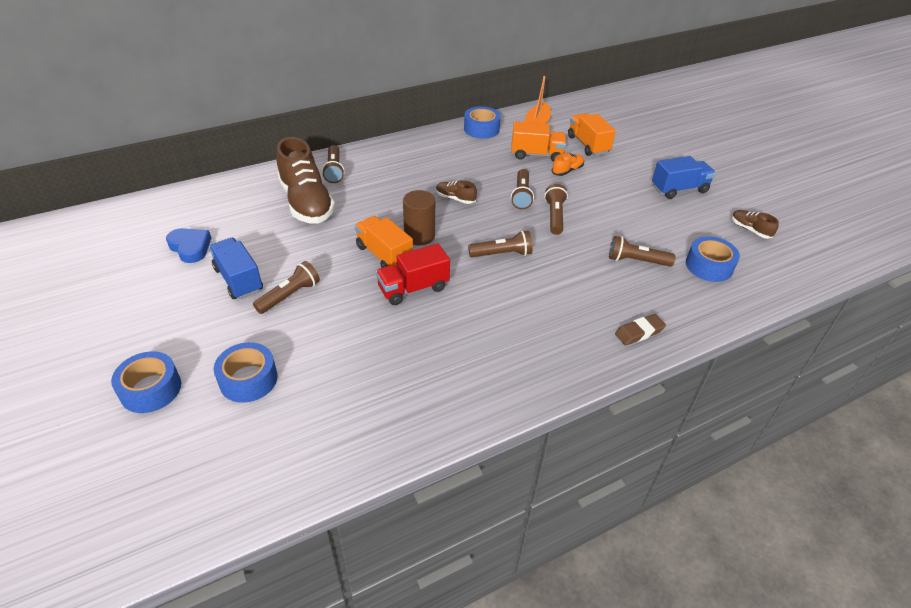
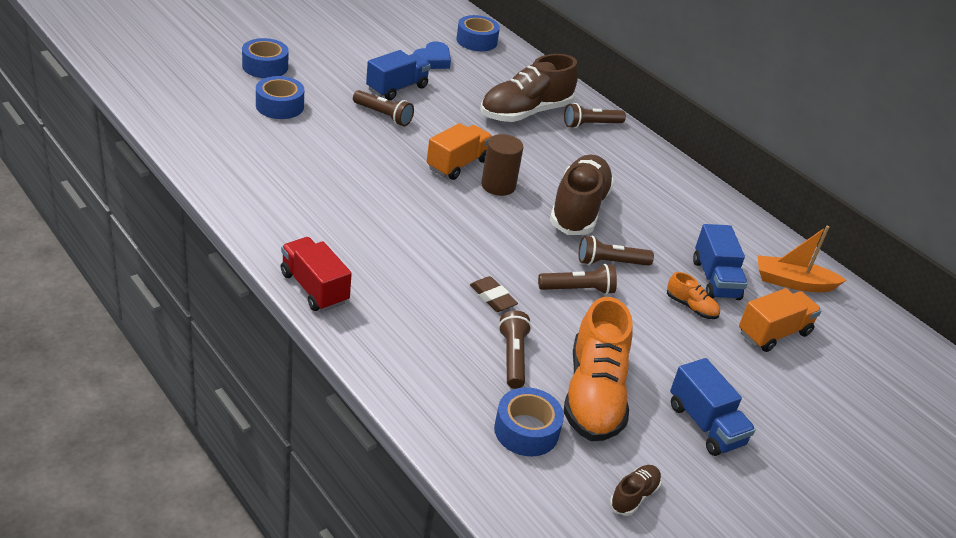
camera: 75 degrees right, 5 degrees down
(413, 288) = (412, 184): red truck -> red truck (314, 288)
(455, 198) = (579, 209): brown shoe -> brown shoe, size x2.27
(481, 129) = (749, 231): blue tape -> blue tape (476, 41)
(502, 254) = (487, 244): brown flashlight -> none
(536, 154) = (715, 279): orange truck -> blue truck
(639, 332) = (381, 345): brown eraser -> brown eraser (493, 297)
(665, 229) = (593, 395): none -> orange shoe

